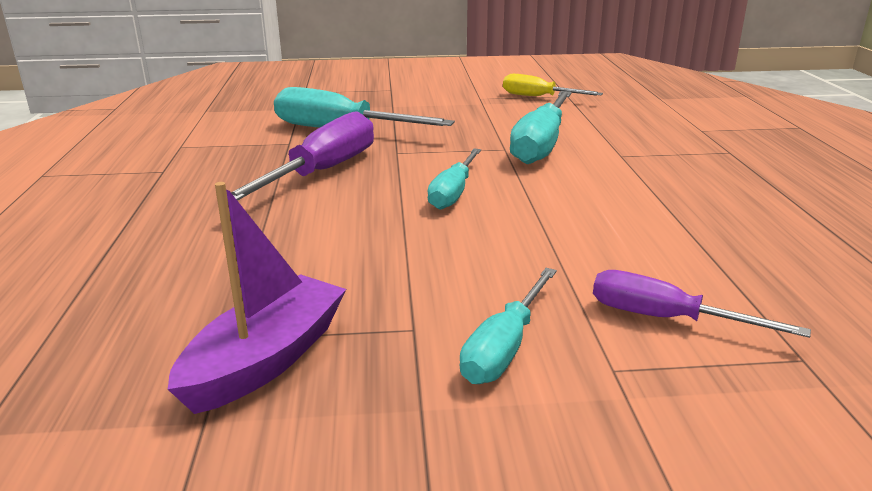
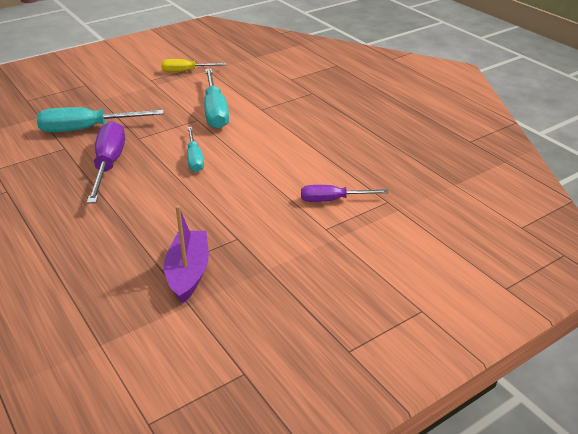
camera: 30 degrees left, 10 degrees up
(505, 347) = (280, 233): turquoise screwdriver -> none

